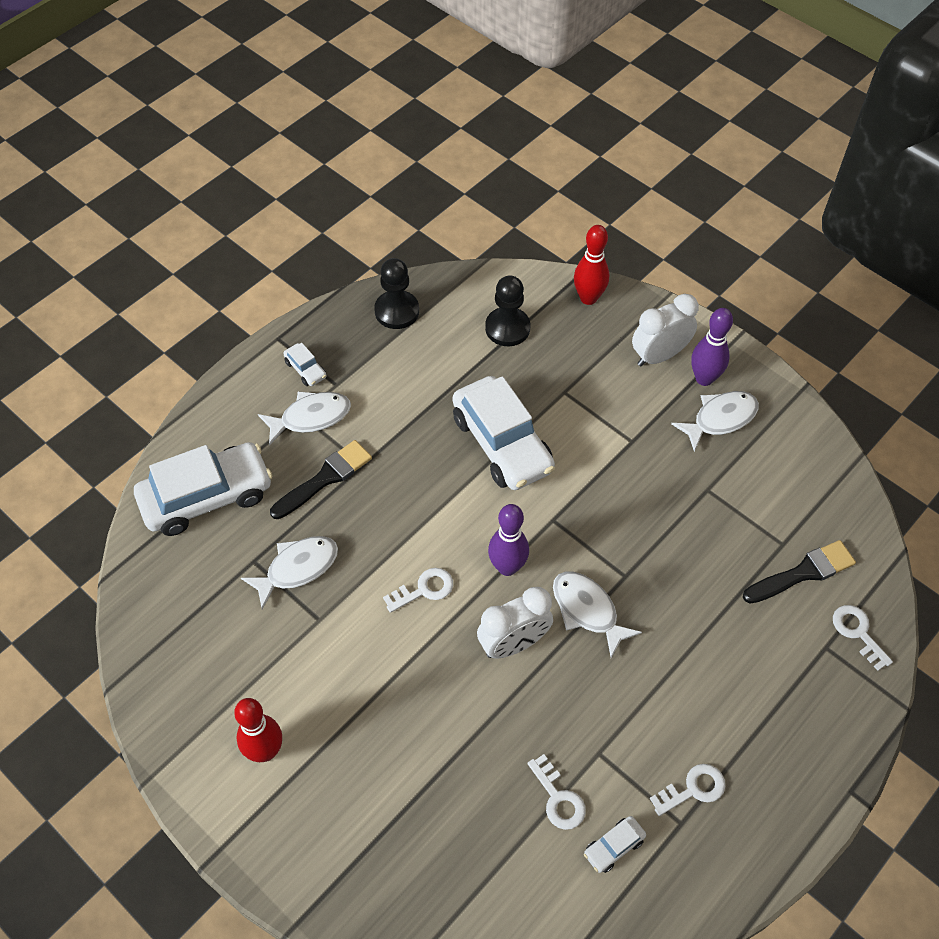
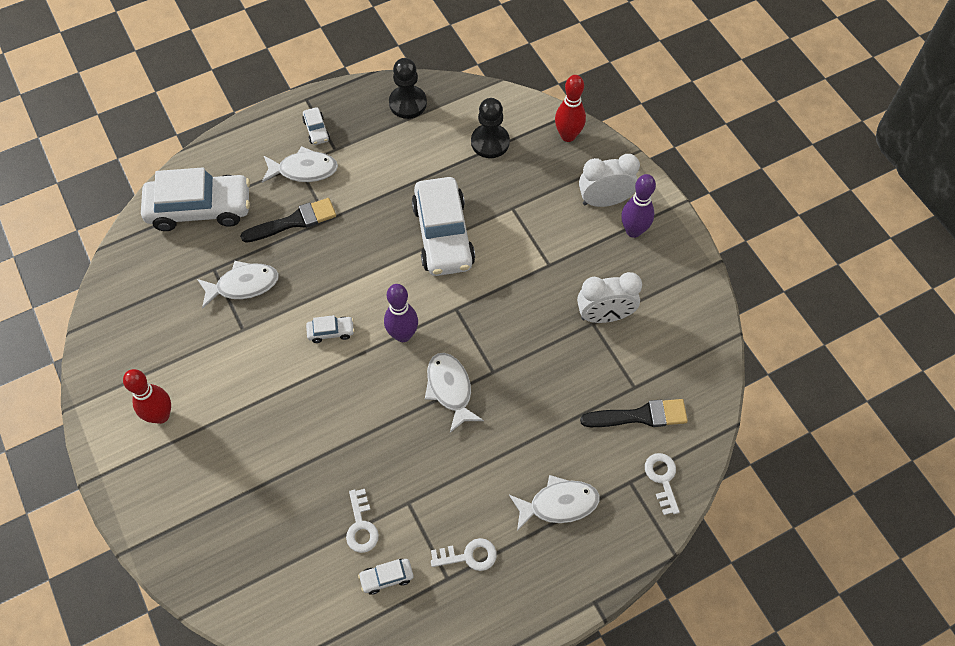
camera: 20 degrees right, 5 degrees up
(424, 589) = (331, 332): white key -> white car
(513, 644) = (380, 396): white clock -> white clock (604, 316)
(720, 419) = (631, 268): white fish -> white fish (558, 504)

